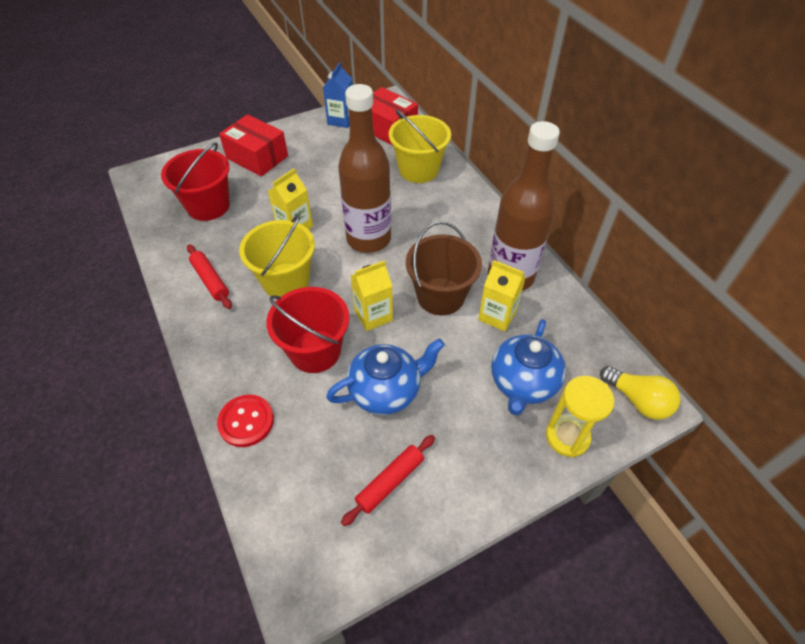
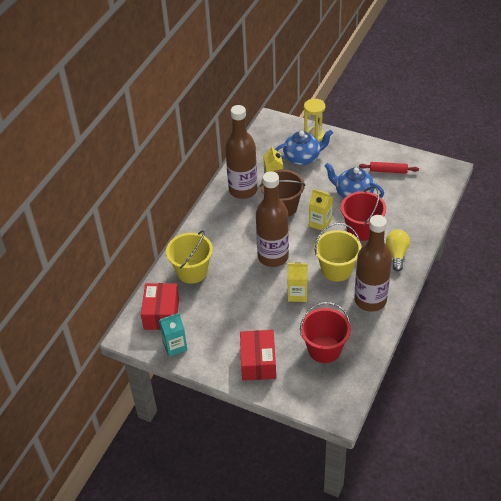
camera: 125 degrees left, 5 degrees down
(210, 280) = (370, 300): red rolling pin -> brown bottle
(246, 421) = (417, 227): red button -> none
(341, 120) = (175, 346): blue carton -> turquoise carton
(638, 400) = (274, 125): yellow light bulb -> yellow light bulb (397, 254)

